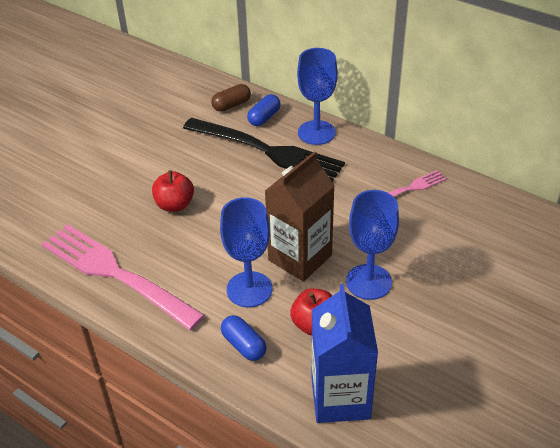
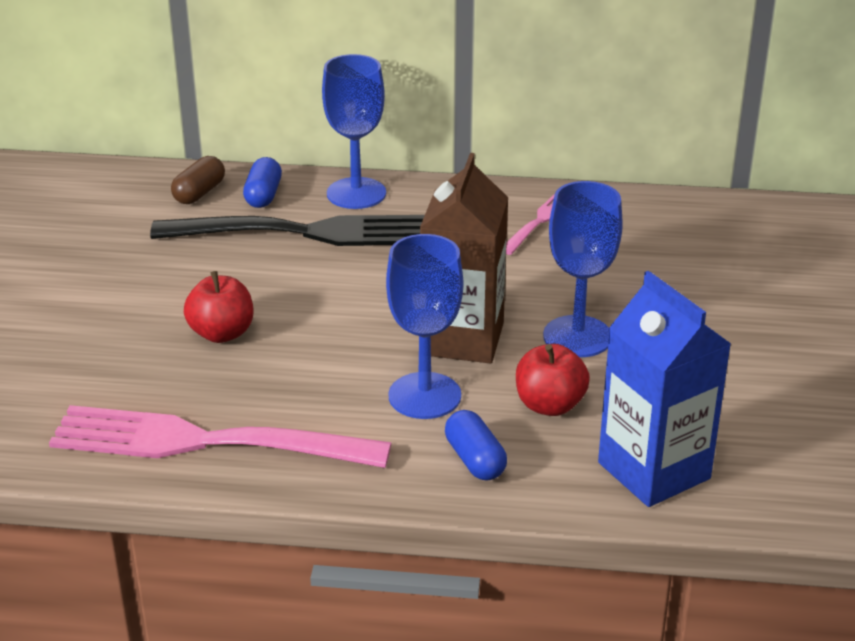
camera: 30 degrees left, 10 degrees down
(244, 345) = (475, 460): blue capsule -> blue capsule turned 45 degrees clockwise

